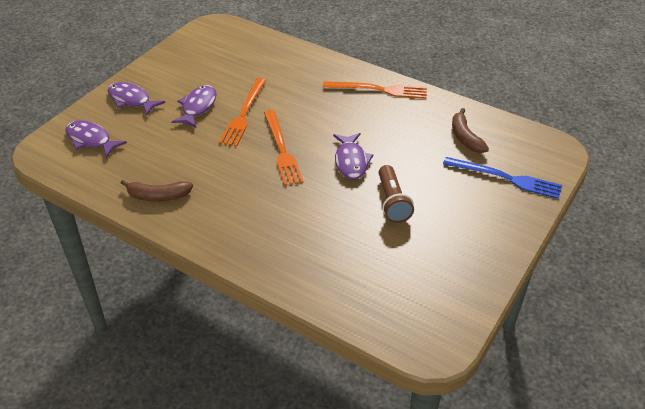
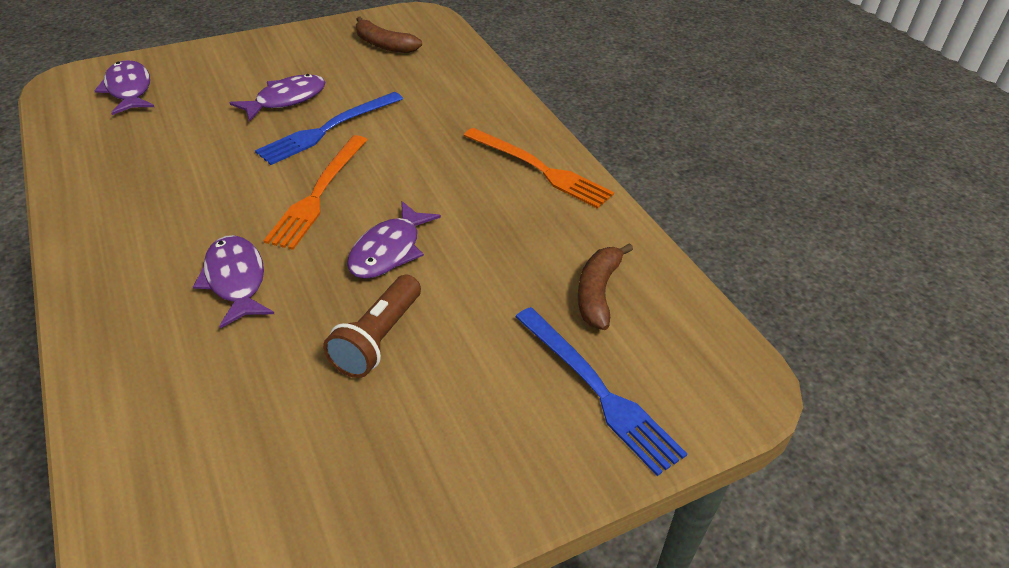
camera: 30 degrees right, 0 degrees up
(131, 100) = (226, 63): purple fish -> purple fish (236, 280)
(158, 196) = (108, 185): brown banana -> brown banana (384, 45)
(244, 114) = (328, 129): orange fork -> blue fork

